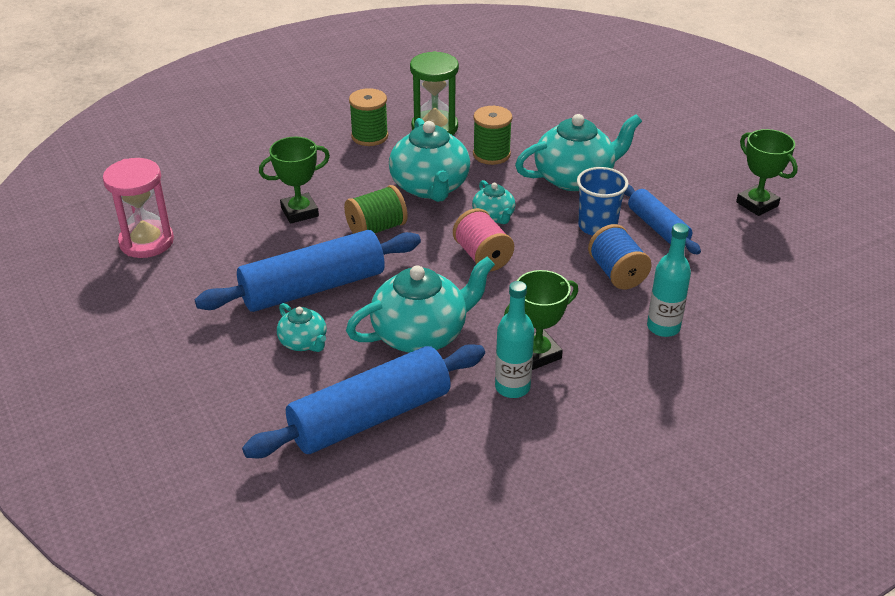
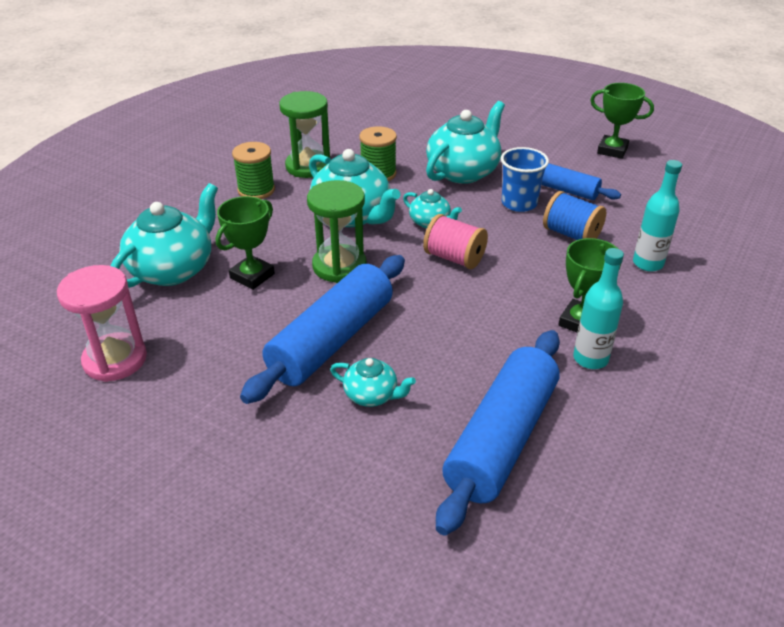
camera: 30 degrees left, 0 degrees up
(376, 228) = (339, 266): green spool -> green hourglass
(421, 334) = (470, 344): turquoise teapot -> turquoise teapot (173, 269)

